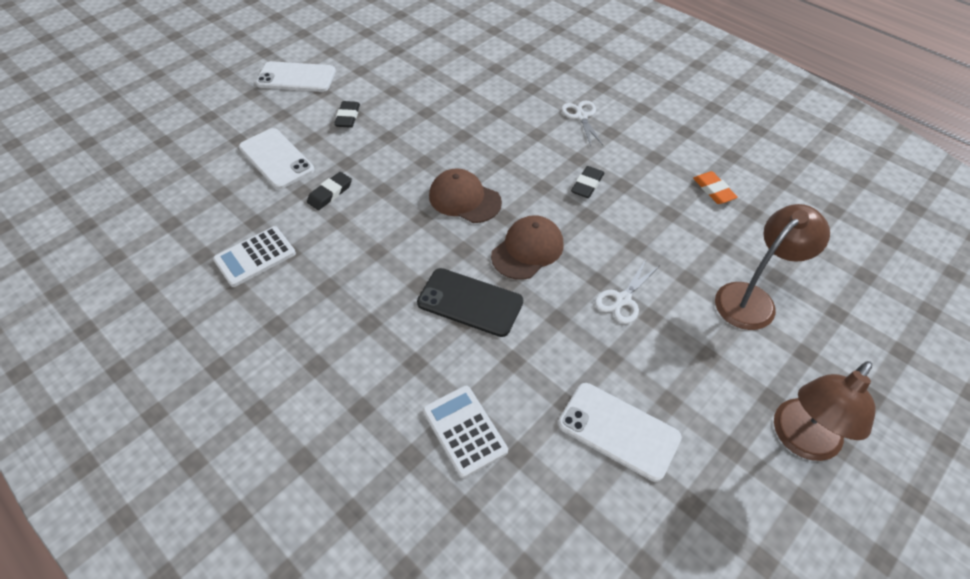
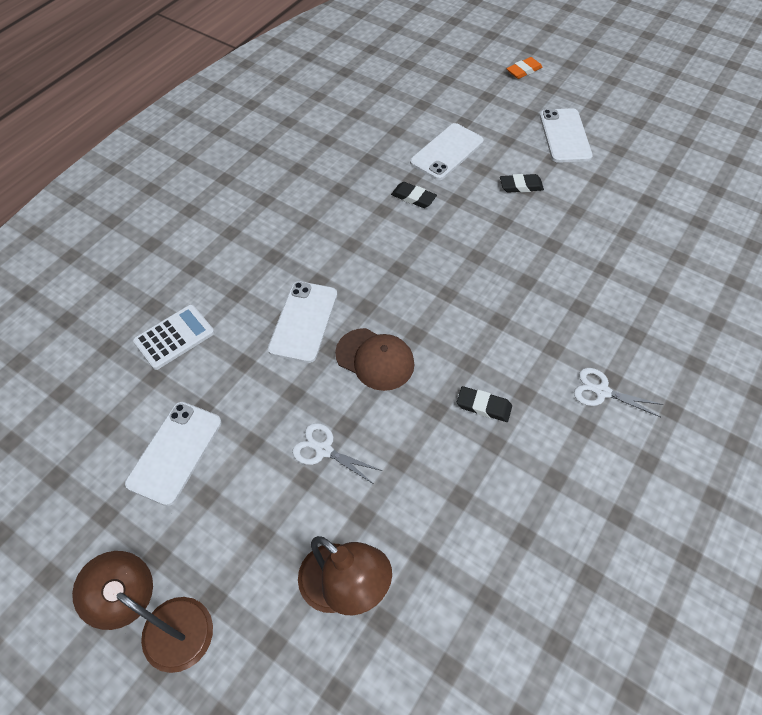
camera: 80 degrees right, 5 degrees up
(255, 257) = (331, 169): white calculator -> none
(464, 199) = (432, 297): brown cap -> none
(470, 302) = (304, 321): black phone -> white phone
(581, 116) = (602, 391): white scissors -> white scissors turned 135 degrees counterclockwise
(713, 190) = (513, 550): orange eraser -> orange eraser (524, 70)

